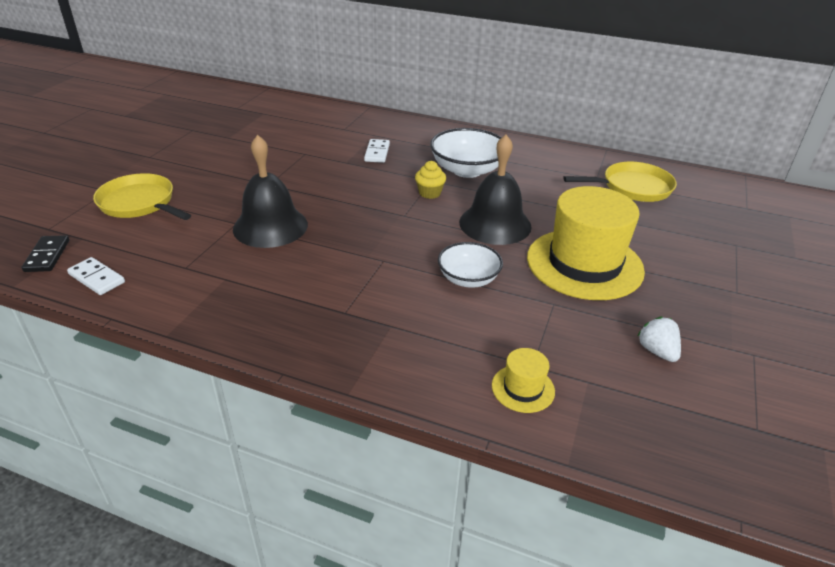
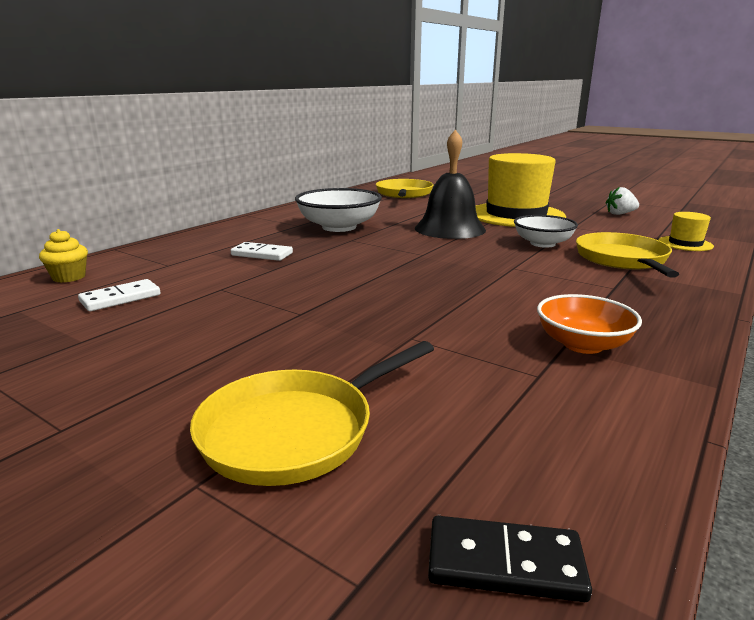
camera: 75 degrees left, 15 degrees down
(97, 278) = (588, 467): white domino -> white domino (120, 298)
(227, 286) = (582, 344): none -> orange bowl
(270, 226) = (428, 315): black bell -> none
(429, 193) = (379, 242): yellow cupcake -> yellow cupcake (69, 277)
(432, 327) = (623, 260): none -> yellow pan

